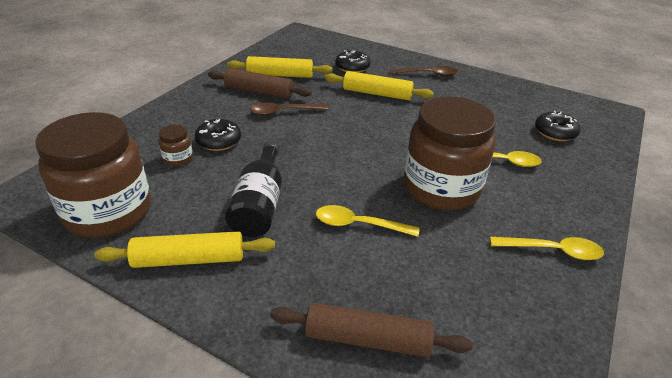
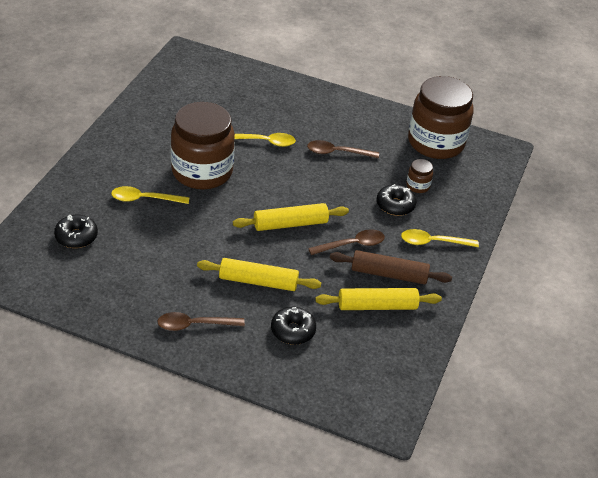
camera: 170 degrees right, 5 degrees up
(189, 259) = (365, 118): yellow rolling pin -> yellow rolling pin (290, 224)
(259, 204) = (337, 153): black bottle -> brown spoon
(368, 339) = (254, 87): brown rolling pin -> none
(552, 251) = (134, 131): yellow spoon -> yellow spoon (433, 242)

